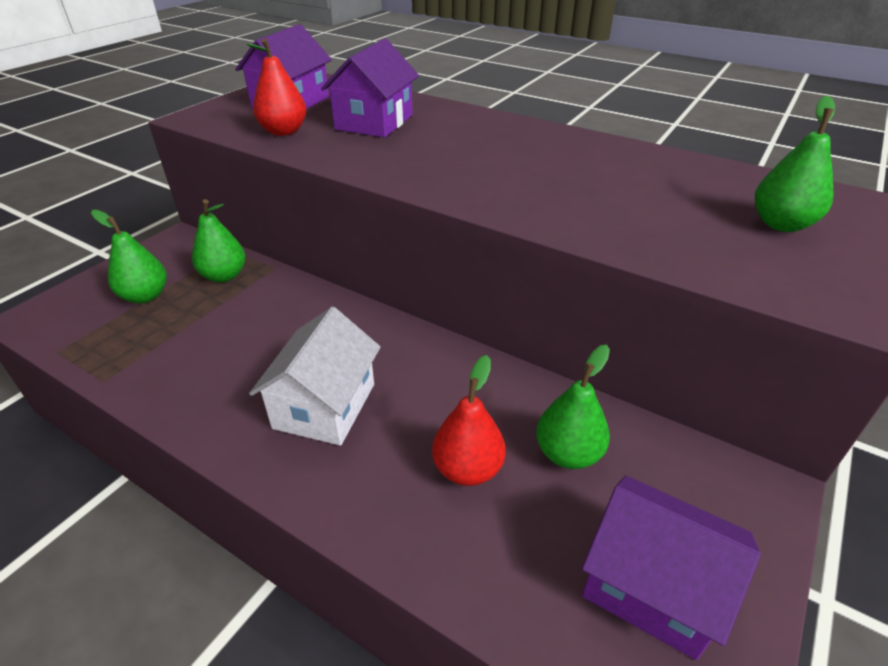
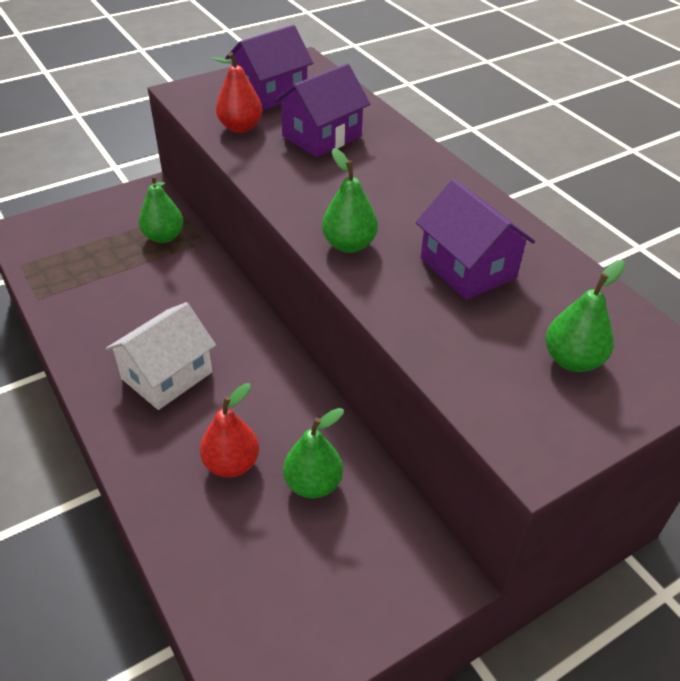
camera: 25 degrees right, 5 degrees up
(145, 296) = (99, 237): green pear -> green pear (349, 245)
(652, 585) = (293, 598): purple house -> purple house (468, 268)

